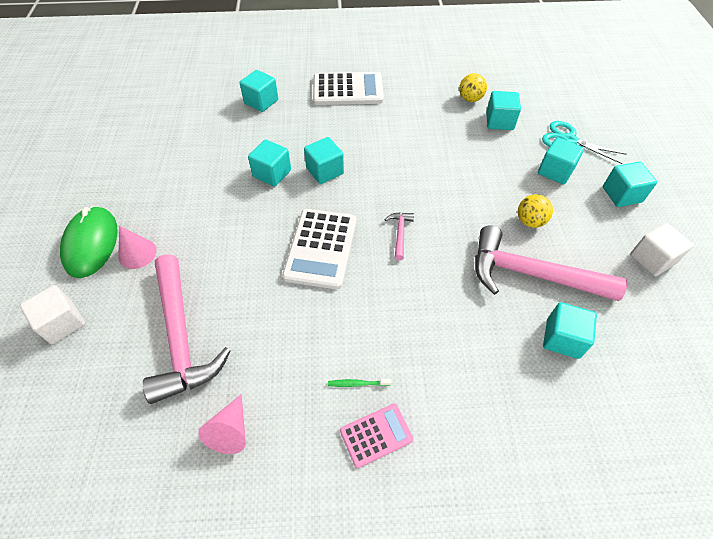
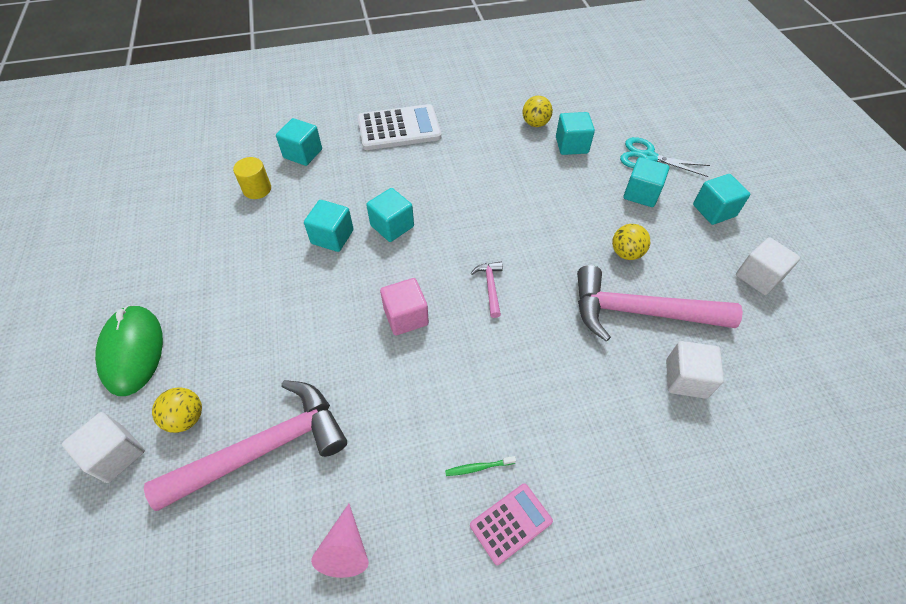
camera: 10 degrees left, 0 degrees up
(123, 303) = (186, 418): none -> yellow ball
(137, 253) = (191, 355): pink cone -> none
(181, 337) = (265, 447): pink hammer -> pink hammer turned 90 degrees counterclockwise
(217, 126) = (257, 189): none -> yellow cylinder
(321, 248) = (406, 317): white calculator -> pink cube
(562, 338) = (686, 379): turquoise cube -> white cube

